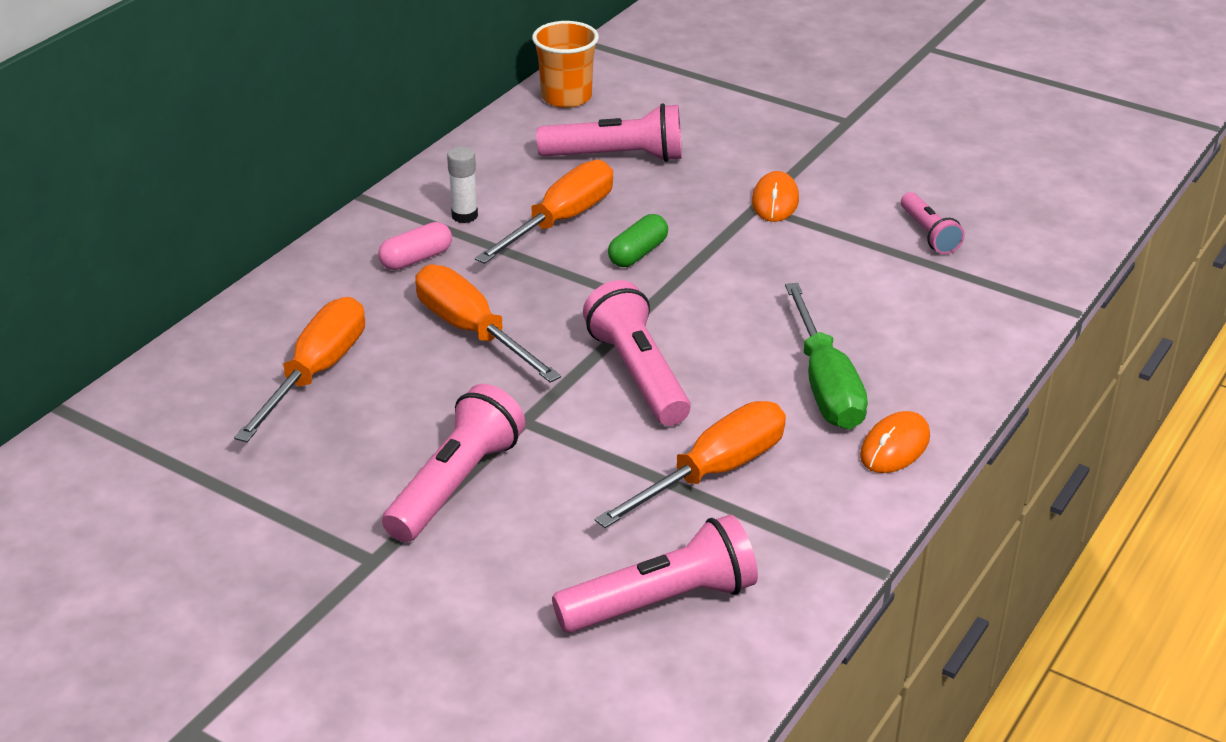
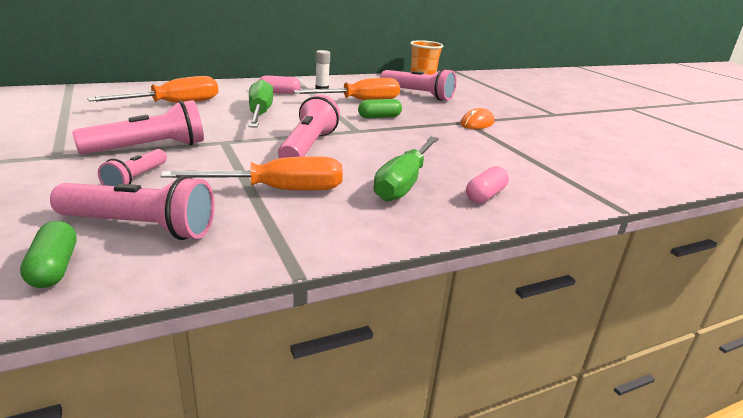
camera: 30 degrees right, 10 degrees down
(472, 331) = (259, 113): orange screwdriver -> green screwdriver
(668, 688) = (54, 268): none -> green capsule
(895, 447) = (407, 221): orange mouse -> none
(927, 360) = (485, 195): none -> pink capsule
(929, 234) = (553, 155): pink flashlight -> pink flashlight (136, 179)

